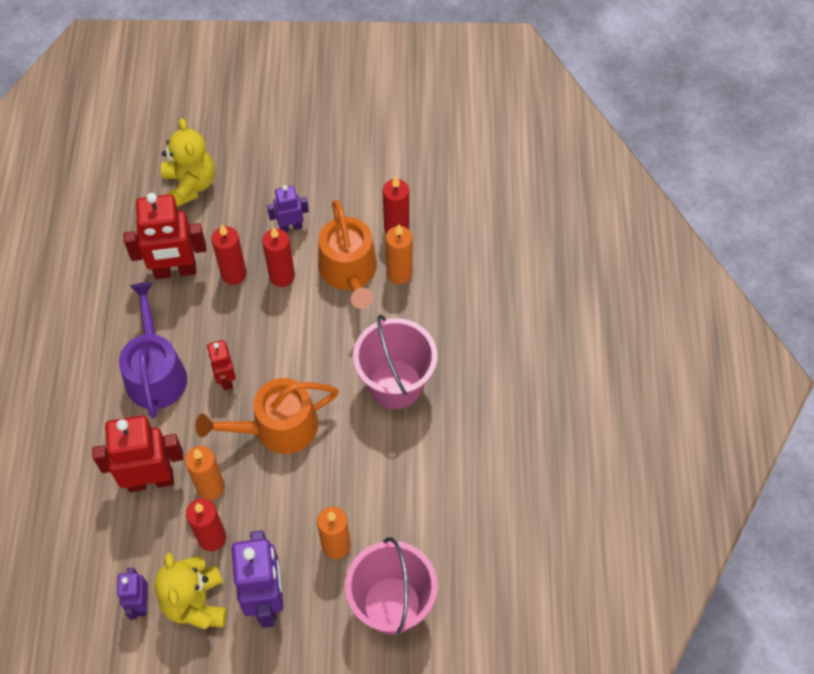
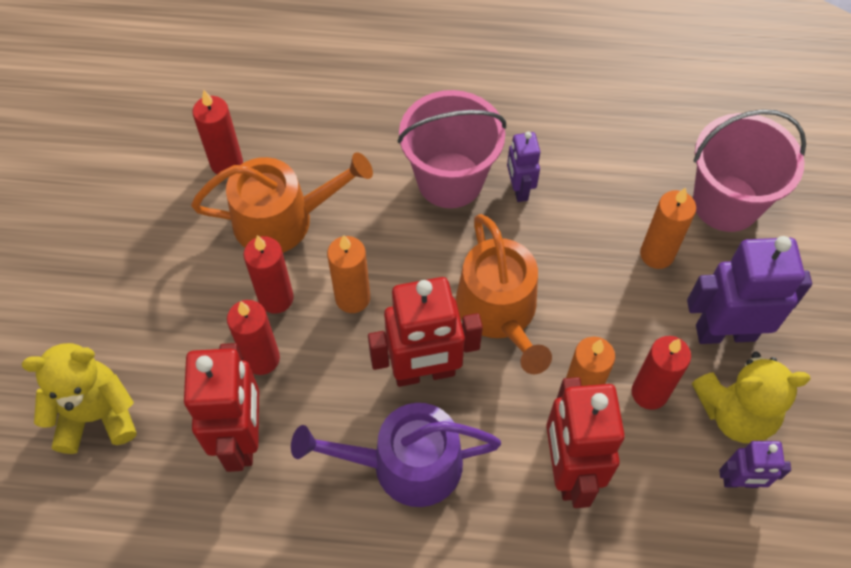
camera: 85 degrees left, 0 degrees up
(225, 379) = (424, 372): red robot -> red robot, size x1.83
(291, 227) = (199, 284): purple robot -> purple robot (519, 189)
(399, 273) = (295, 165): orange candle -> orange candle (352, 298)

